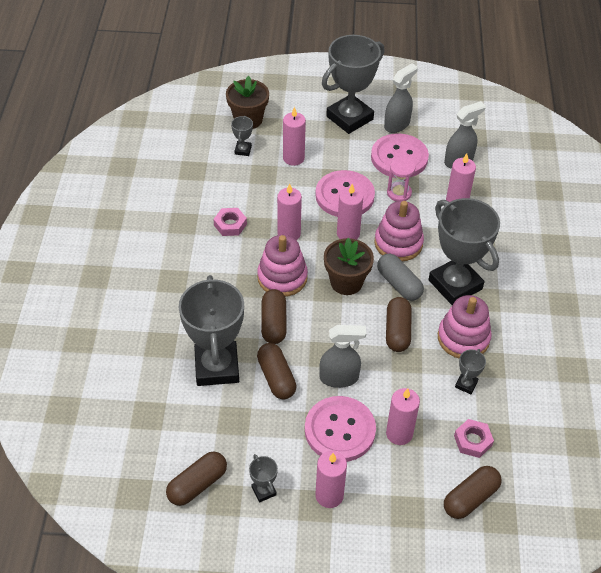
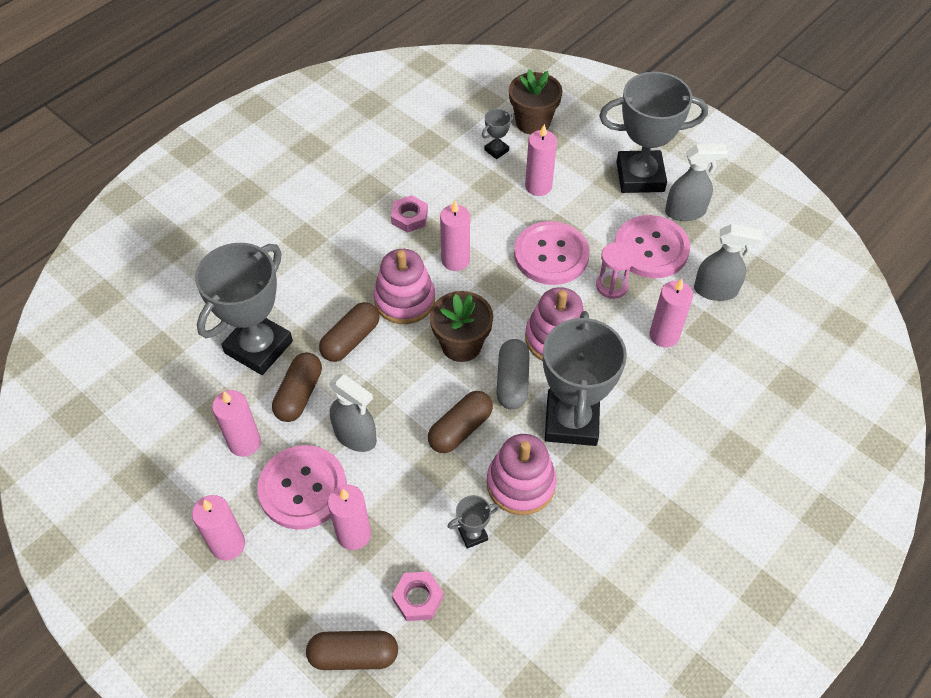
camera: 40 degrees right, 5 degrees up
(197, 484) = (132, 445): brown capsule -> none
(264, 491) = (178, 494): grey trophy -> none
(348, 234) = (514, 296): pink candle -> pink candle (244, 443)

